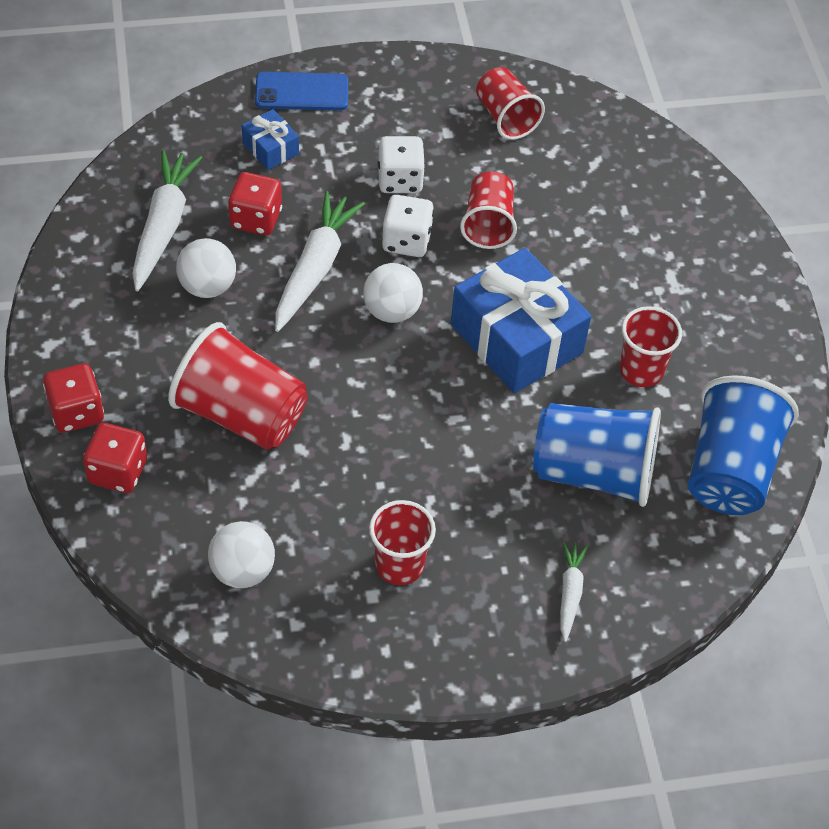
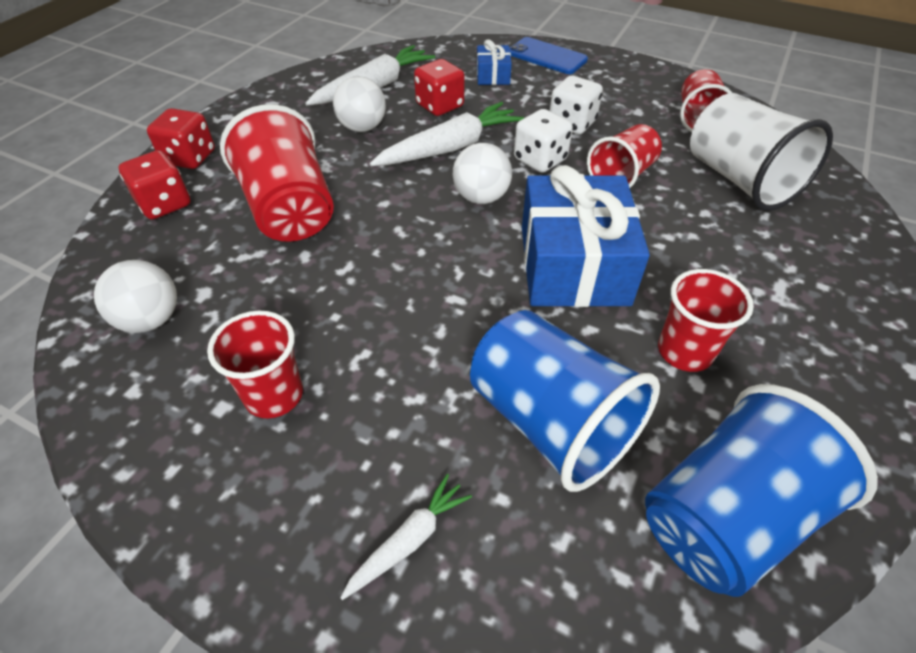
camera: 40 degrees right, 5 degrees down
(584, 179) = (739, 180): none -> white cup

